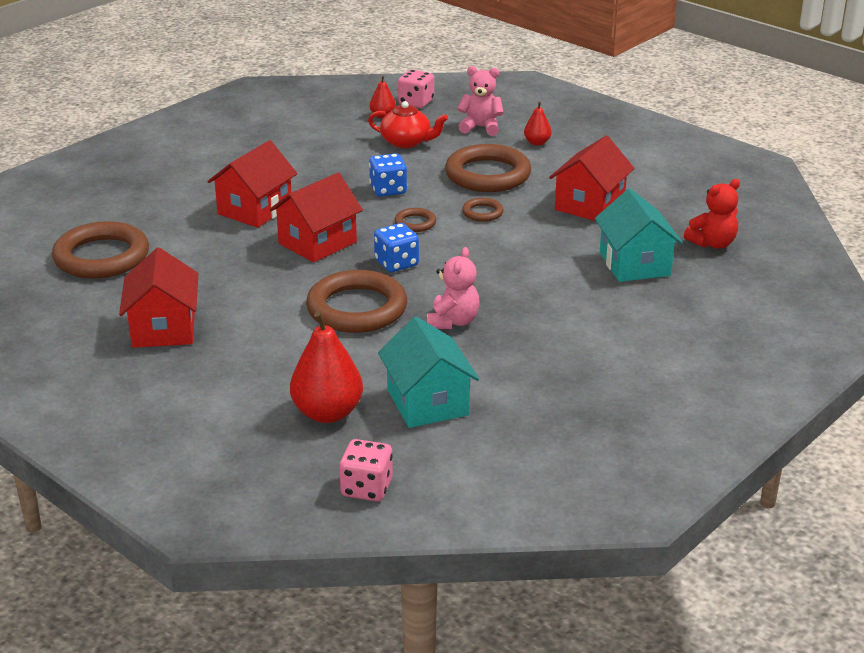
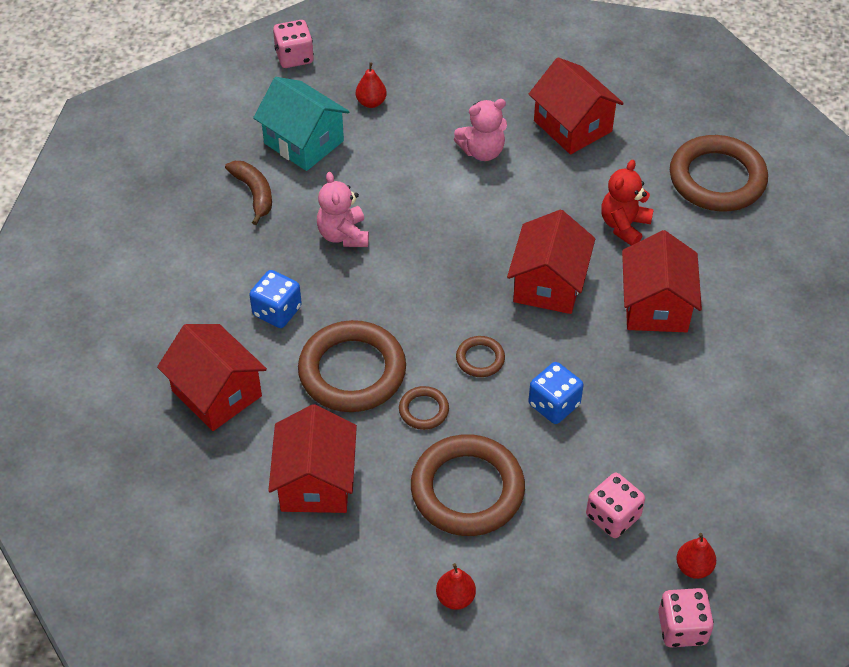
camera: 150 degrees right, 20 degrees up
(327, 413) = (371, 102): red pear -> red pear, size x0.51
(357, 308) = (438, 214): brown ring -> brown ring (352, 371)
(396, 263) = (450, 288): blue dice -> blue dice (277, 311)
(407, 142) = (613, 516): red teapot -> pink dice
(481, 127) = (550, 601): pink teddy bear -> pink teddy bear (482, 151)
(511, 377) = (254, 193): none -> brown banana
(634, 264) = (216, 393): turquoise house -> red house
(712, 243) = (147, 469): red teddy bear -> red teddy bear (624, 225)

